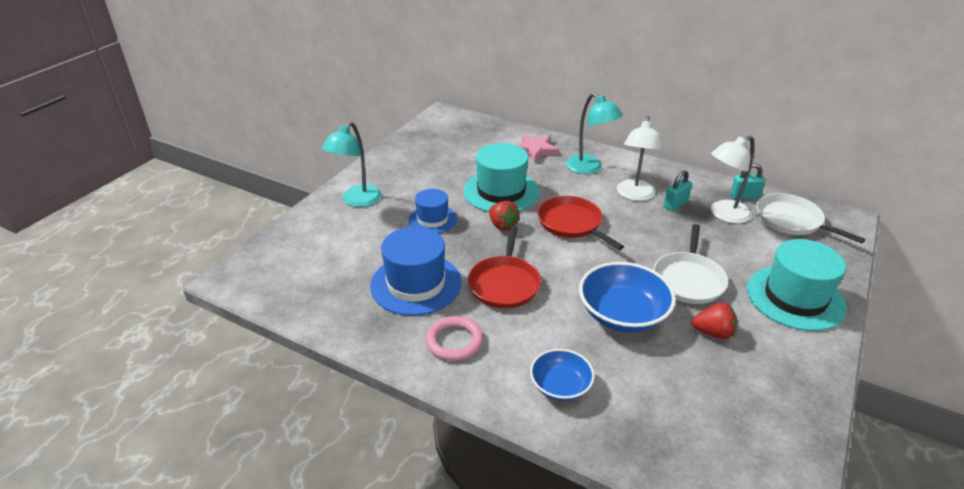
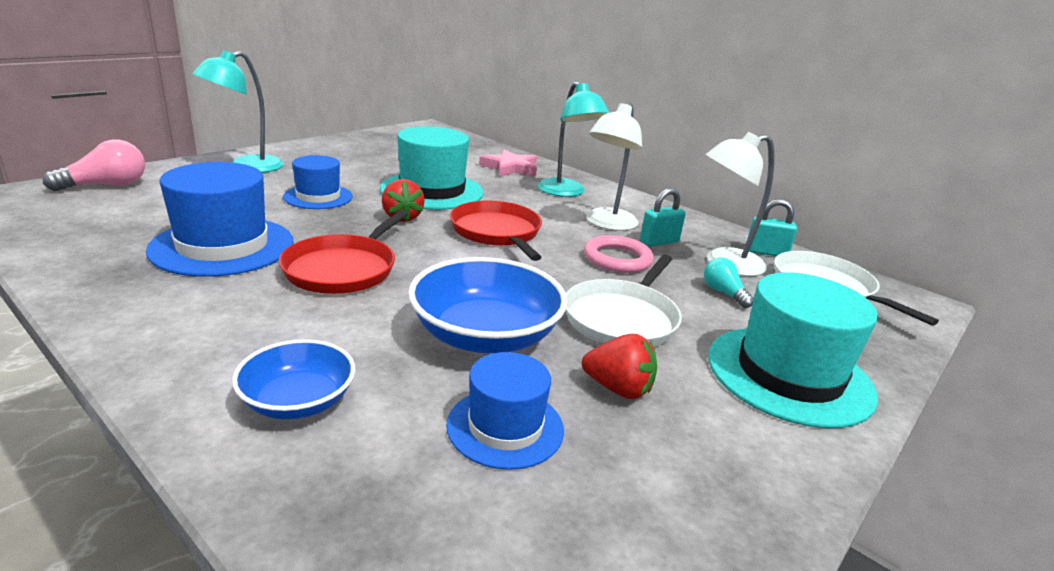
camera: 10 degrees right, 10 degrees down
(284, 247) = (106, 186): none -> pink light bulb
(454, 341) = (199, 312): pink ring -> pink ring (617, 259)
(672, 373) = (505, 427): none -> blue hat
(735, 242) = (723, 293): none -> turquoise light bulb

